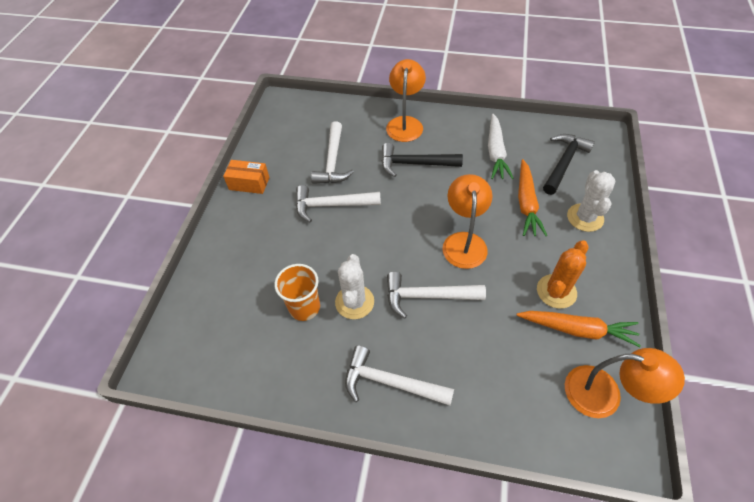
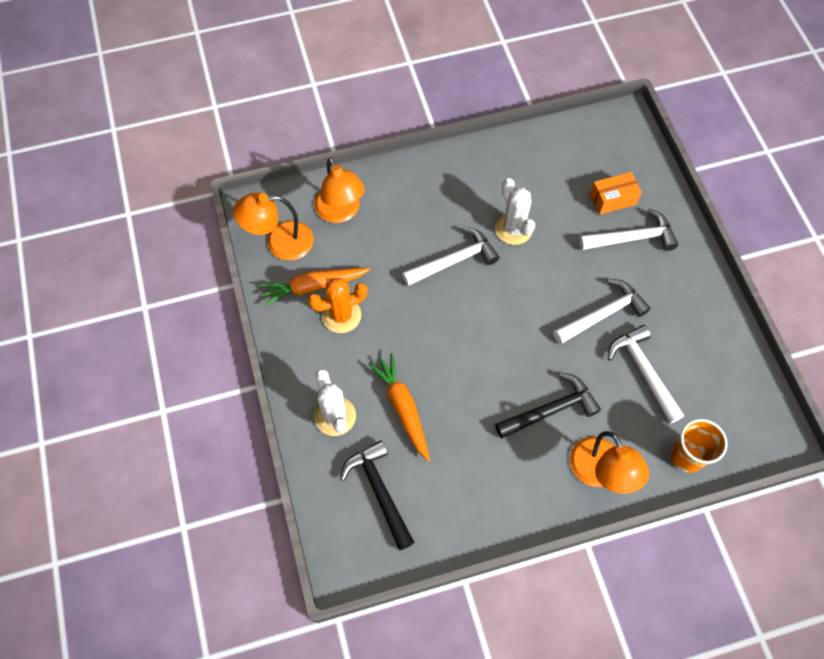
camera: 150 degrees right, 10 degrees up
(249, 183) = (707, 302): orange box -> orange box (612, 199)
(304, 307) = (552, 206): orange cup -> orange cup (687, 456)
(390, 382) = (446, 182): white hammer -> white hammer (632, 238)
(464, 242) = (447, 331): orange lamp -> orange lamp (341, 212)
(495, 152) = (466, 472): white carrot -> none
(556, 291) = (341, 315): orange cactus -> orange cactus turned 60 degrees clockwise
(564, 163) = (379, 491): black hammer -> black hammer turned 150 degrees clockwise

